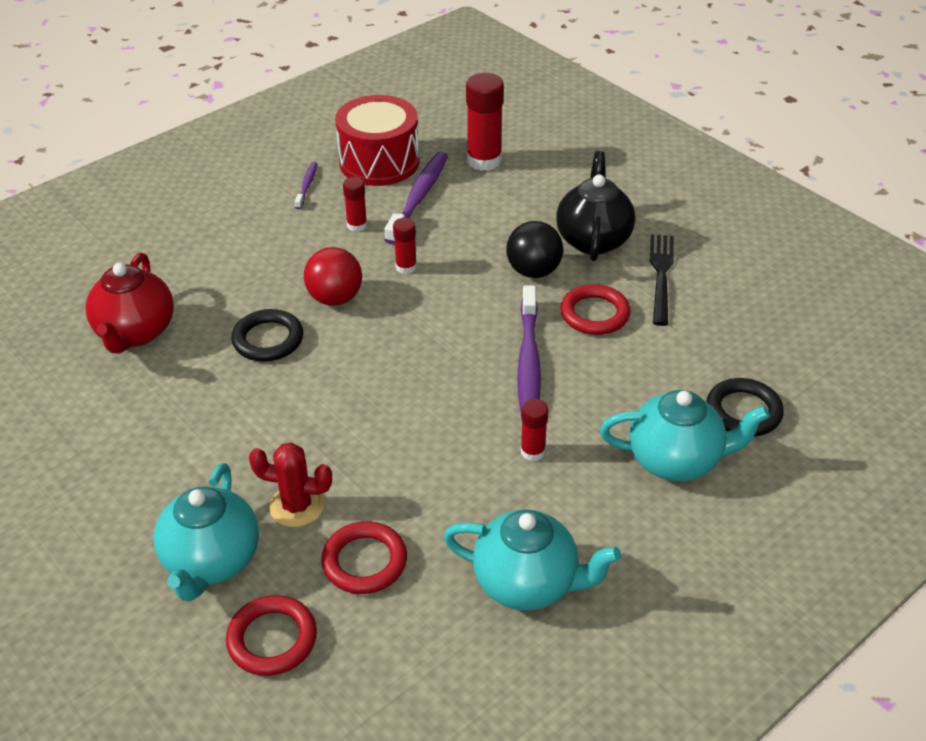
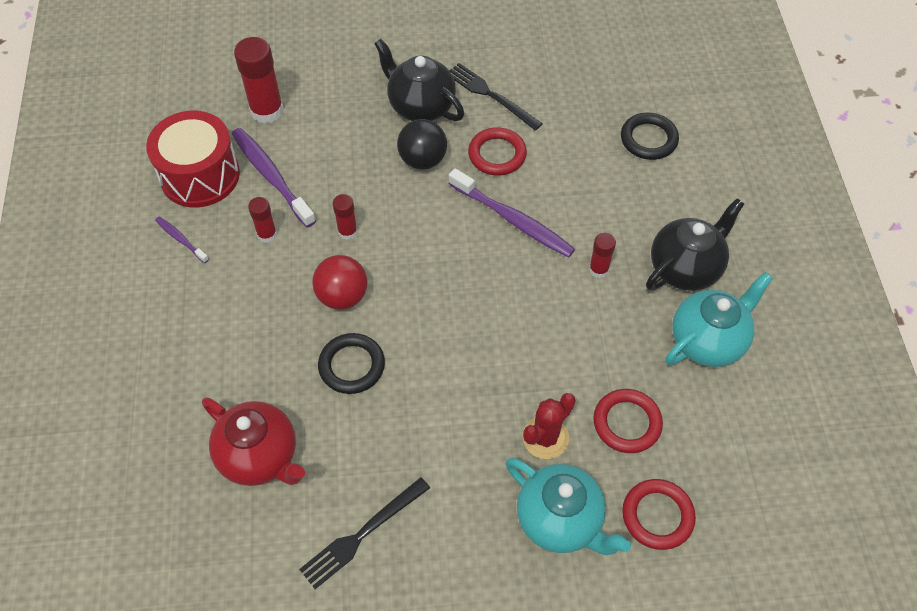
camera: 55 degrees left, 15 degrees up
(103, 431) = (362, 534): none -> black fork
(604, 520) = (685, 268): none -> black teapot
(676, 460) = (663, 200): turquoise teapot -> none

